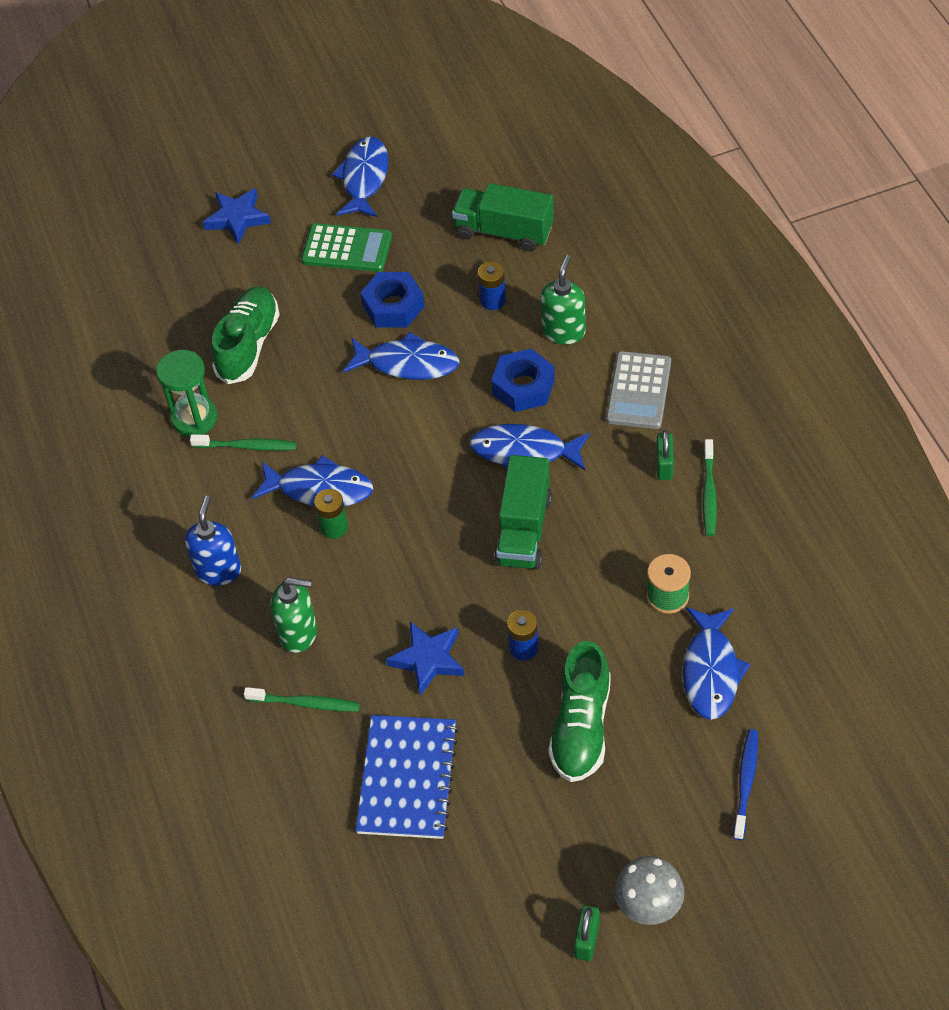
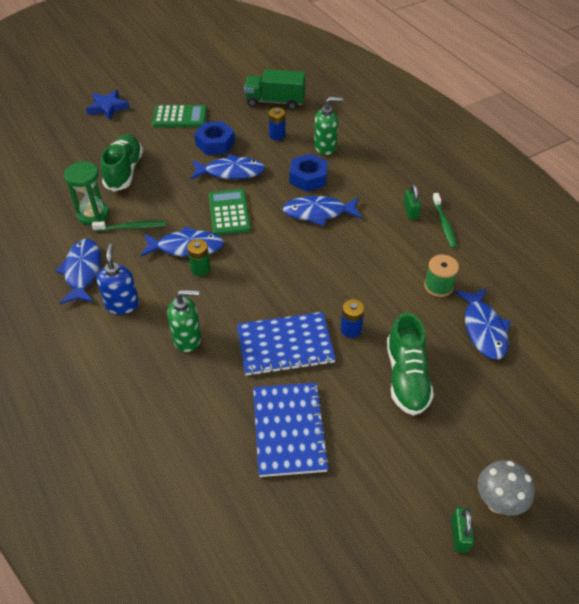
camera: 15 degrees left, 5 degrees down
(305, 703) = (201, 386): green toothbrush -> none
(364, 178) = (184, 82): blue fish -> blue fish (82, 271)
(391, 436) = (229, 212): none -> green calculator
(428, 659) = (285, 345): blue star -> blue notebook
(523, 530) = (330, 257): green truck -> none
(563, 331) = (325, 147): green soap dispenser -> green soap dispenser turned 75 degrees clockwise
(638, 391) = (381, 173): grey calculator -> none
(746, 782) = (534, 400): blue toothbrush -> none

